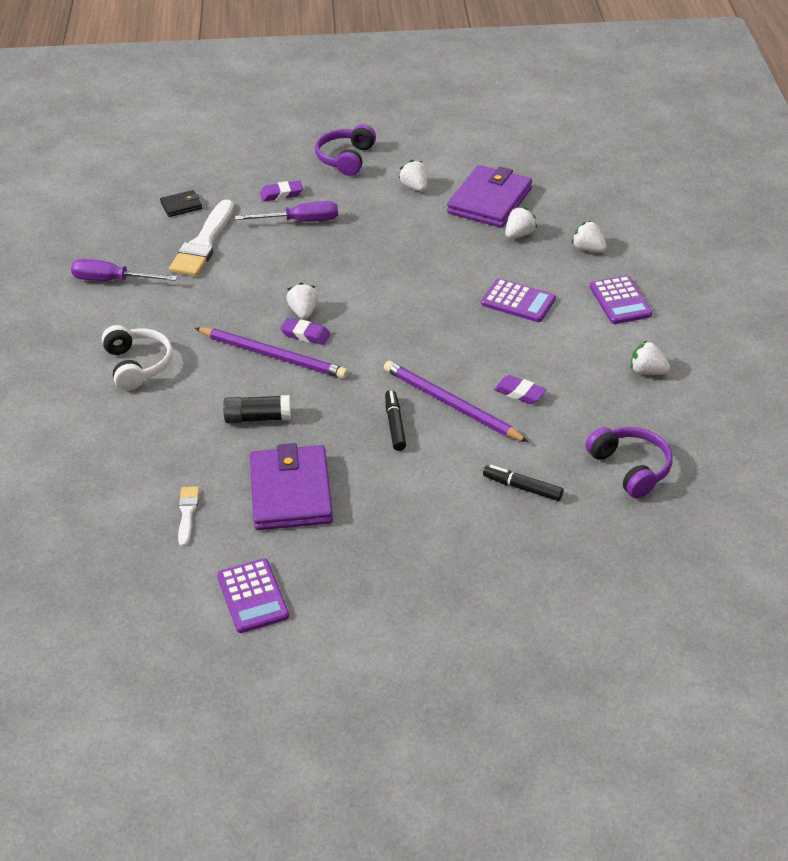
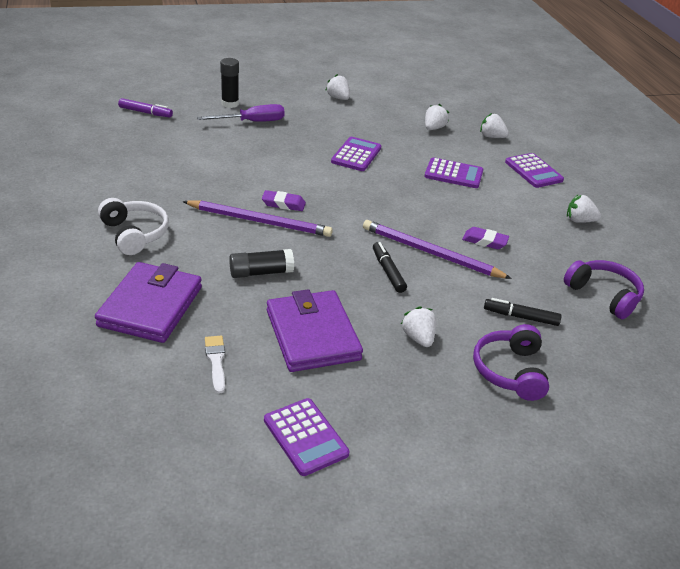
camera: 15 degrees left, 5 degrees down
(112, 280) = (95, 168): purple screwdriver -> none
(181, 206) = (145, 112): black wallet -> purple marker
(203, 243) = (172, 139): white brush -> none
(281, 194) = (230, 104): purple eraser -> black glue stick
(303, 312) = (276, 187): white strawberry -> white strawberry (418, 338)
(346, 159) = (276, 80): purple headphones -> purple headphones (510, 371)
(409, 271) = (356, 155): none -> purple calculator
(489, 201) = (401, 106): purple wallet -> purple wallet (151, 306)

